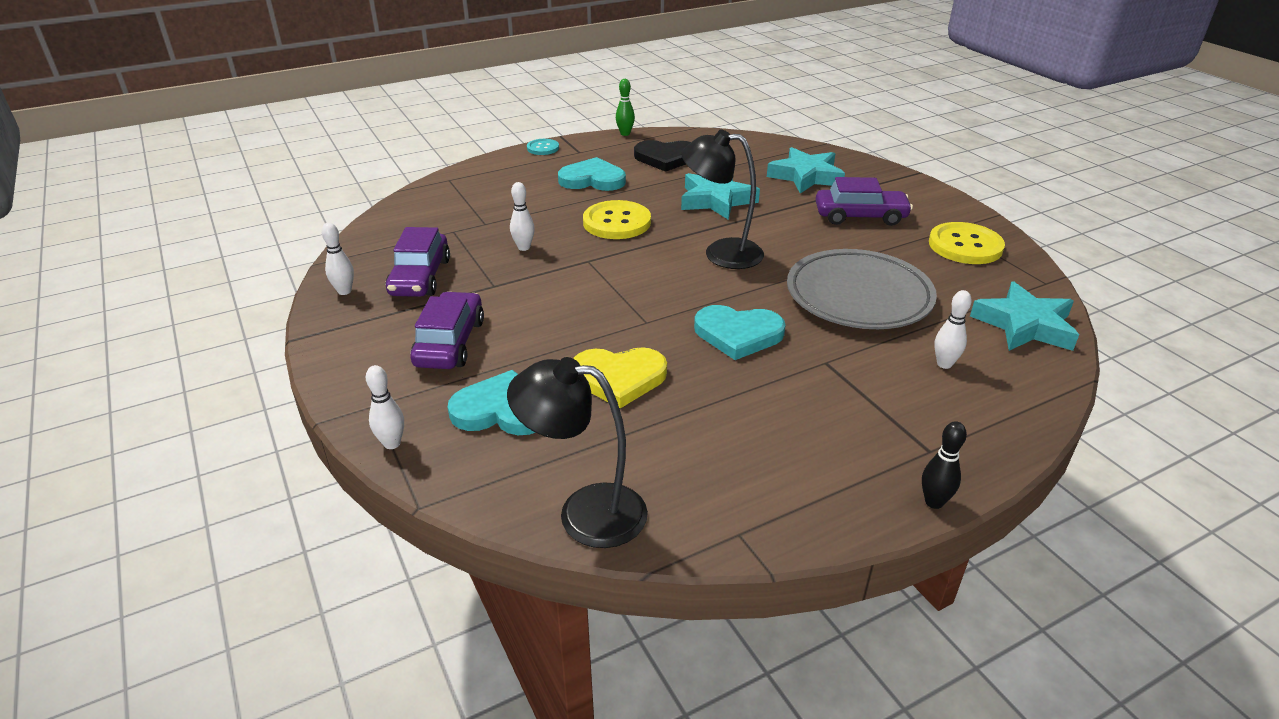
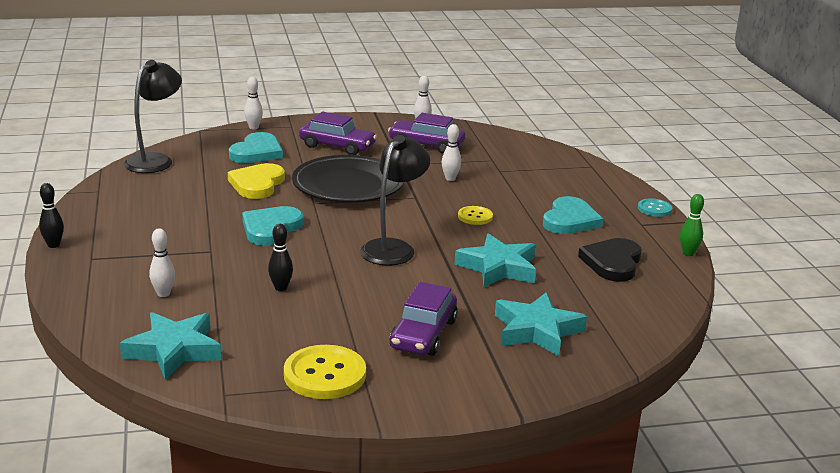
camera: 105 degrees right, 10 degrees down
(583, 308) = (348, 186): none -> black plate
(617, 222) = (475, 217): yellow button -> yellow button, size x0.55
(858, 296) = (281, 288): grey plate -> black bowling pin

